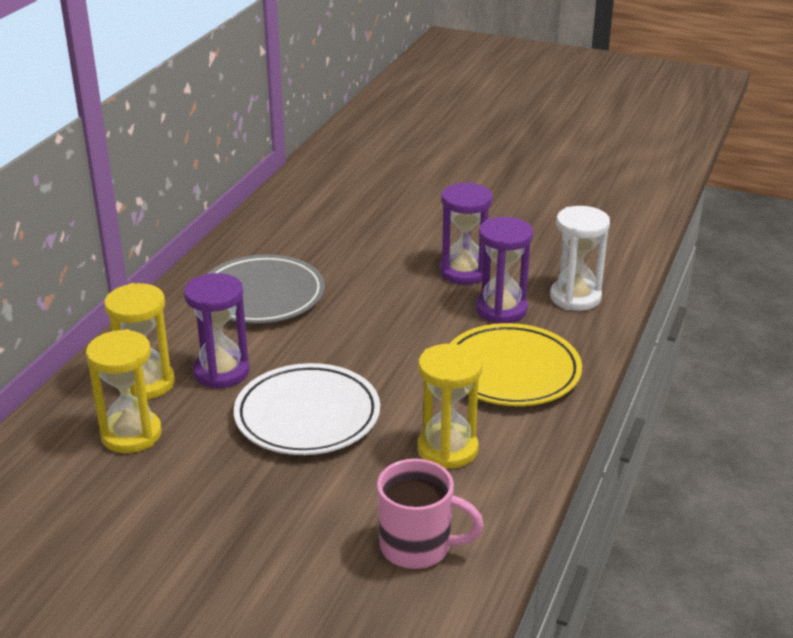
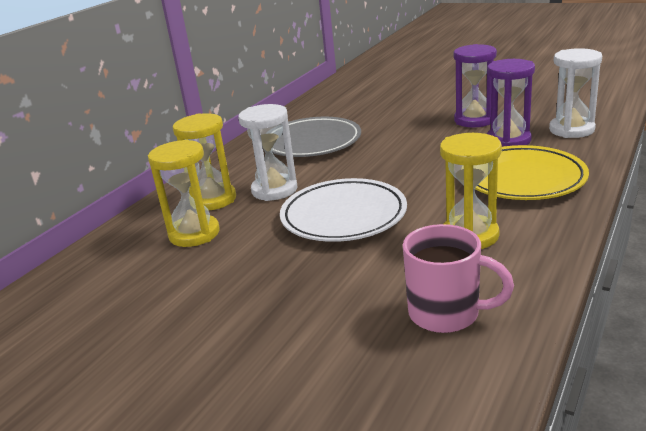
camera: 10 degrees right, 5 degrees down
(221, 372) = (274, 190): purple hourglass -> white hourglass

